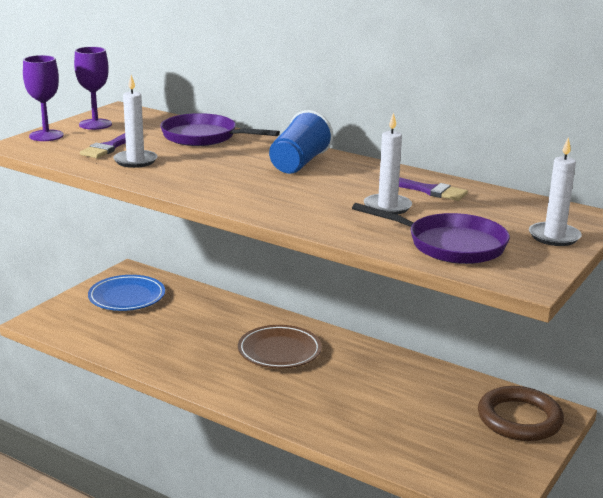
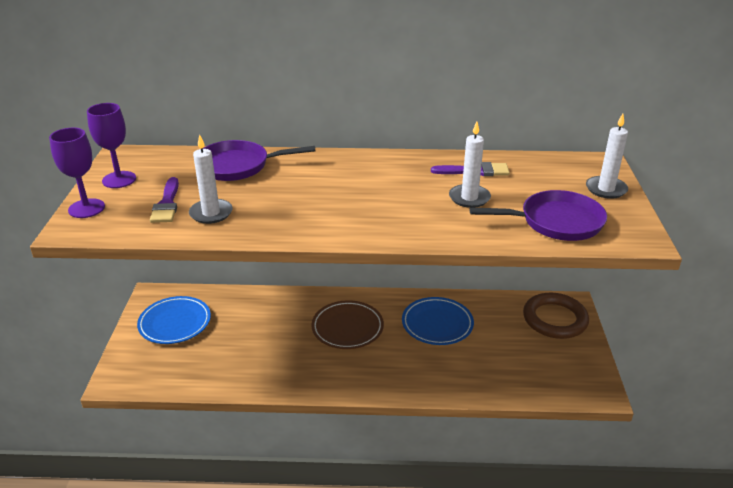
camera: 30 degrees left, 10 degrees up
(299, 163) = (351, 172): blue cup -> none
(376, 378) = (437, 324): none -> blue plate

